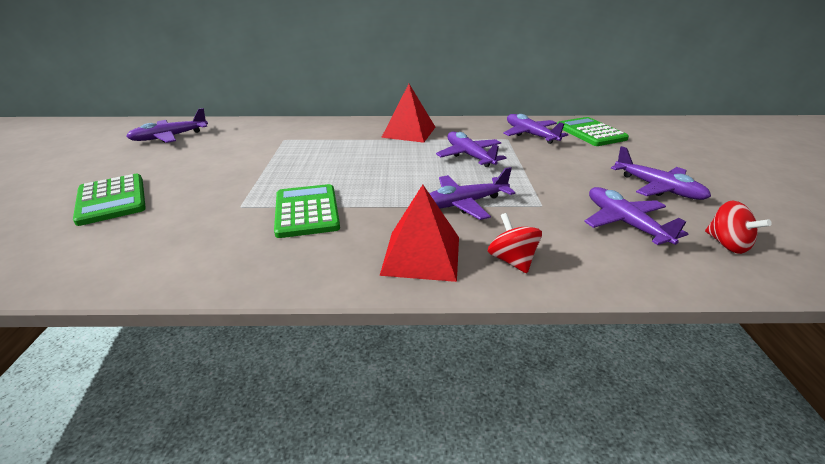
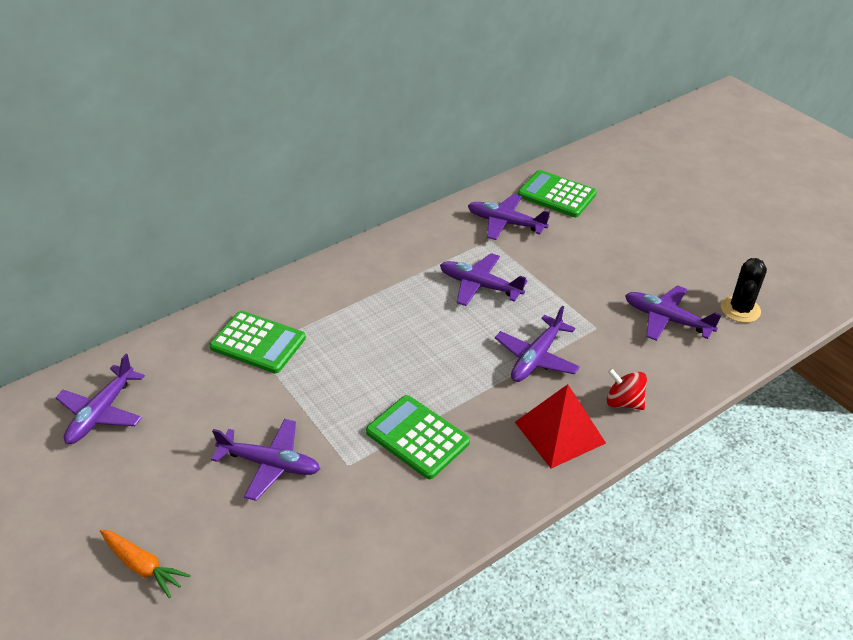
camera: 35 degrees left, 10 degrees up
(56, 202) = (143, 566): none -> orange carrot
(111, 200) = (202, 530): green calculator -> green calculator (258, 343)
(409, 132) = (381, 272): red pyramid -> none
(657, 188) = (662, 261): purple plane -> purple plane (269, 464)
(726, 244) = (740, 309): red spinning top -> black cactus

